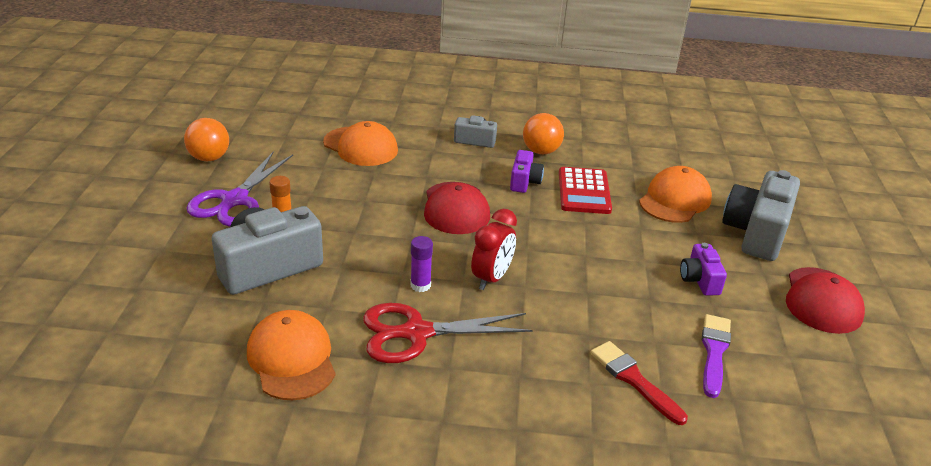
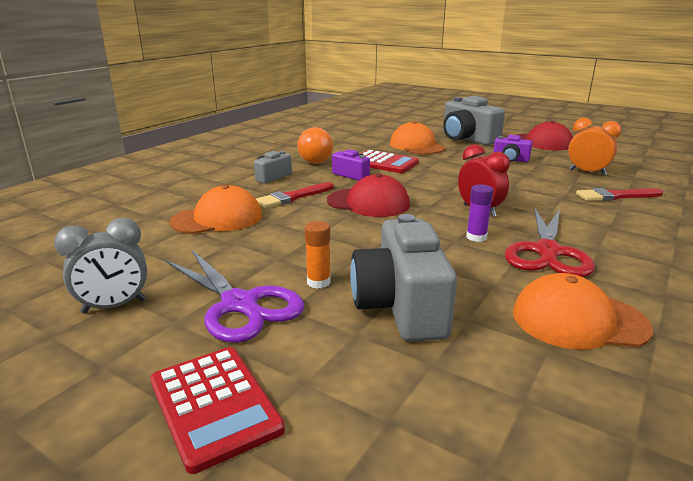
camera: 60 degrees left, 10 degrees down
(130, 226) = (214, 405): none -> red calculator
(209, 158) = (114, 306): orange ball -> grey clock
(435, 166) = (293, 197): none -> red brush
(714, 352) = (587, 172): purple brush -> orange clock

